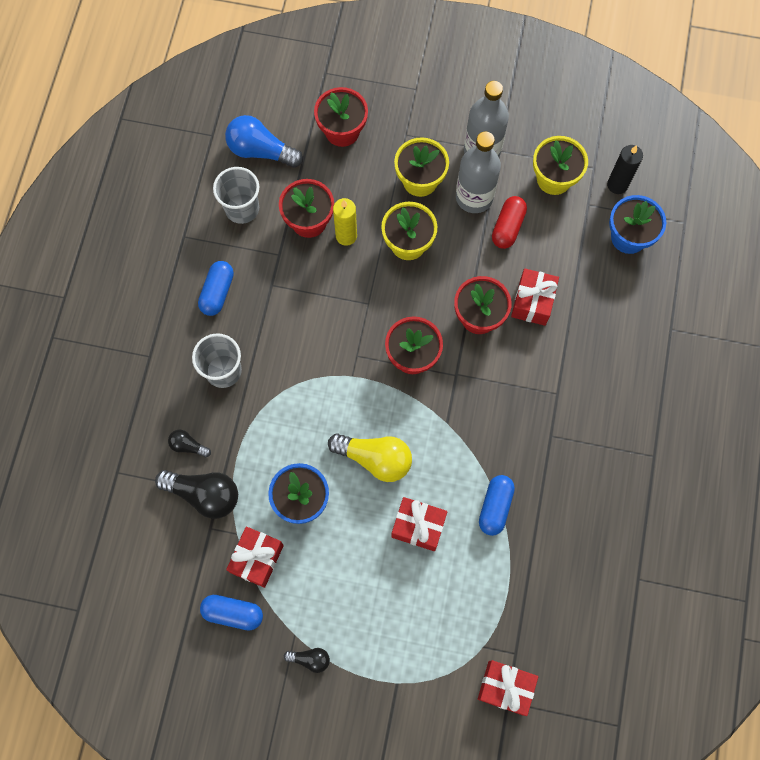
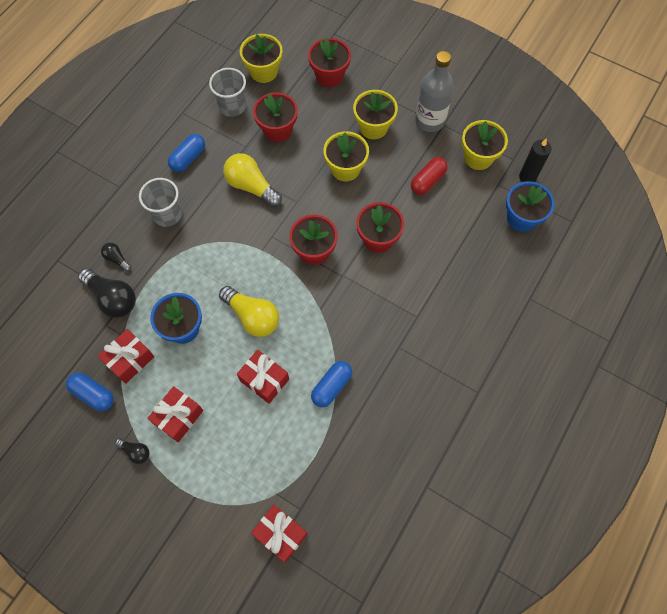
camera: 20 degrees right, 5 degrees down
(261, 151) = (264, 71): blue light bulb -> yellow flower pot
(307, 302) = (251, 186): none -> yellow light bulb
(346, 236) = (301, 149): yellow candle -> none
(474, 197) = (410, 151): grey bottle -> none
(532, 302) = (425, 241): red gift -> red gift (178, 417)

